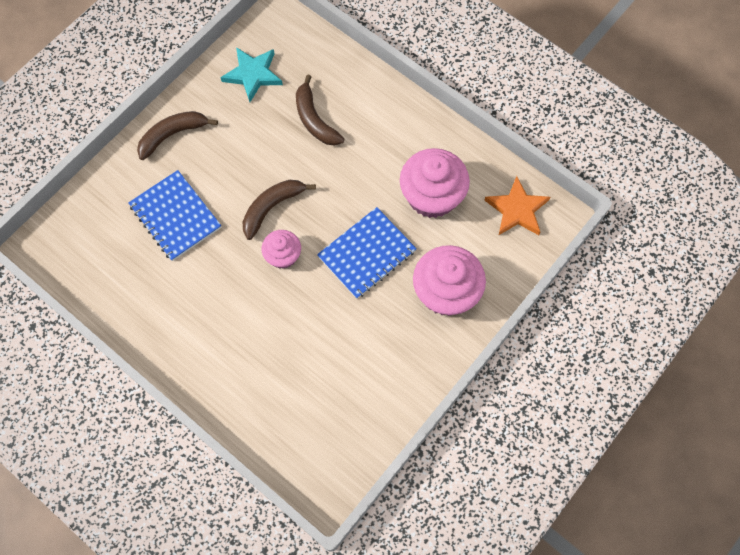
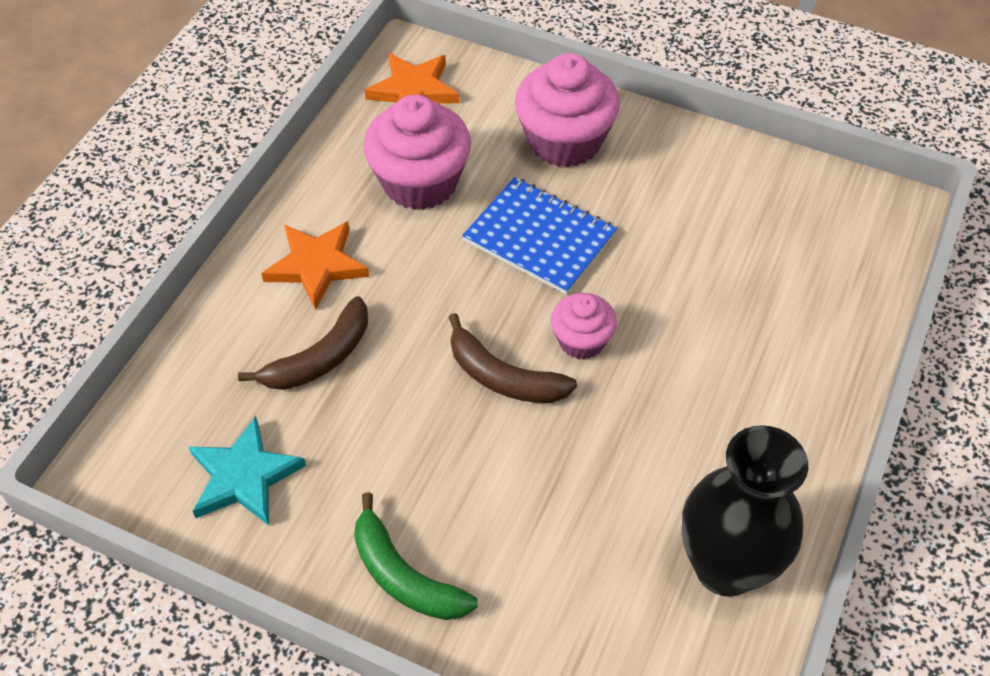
camera: 105 degrees left, 15 degrees down
(120, 284) = (725, 567): none -> black vase
(172, 135) = (404, 576): brown banana -> green banana
(175, 216) = (567, 518): blue notebook -> none
(381, 128) = (316, 265): none -> orange star

